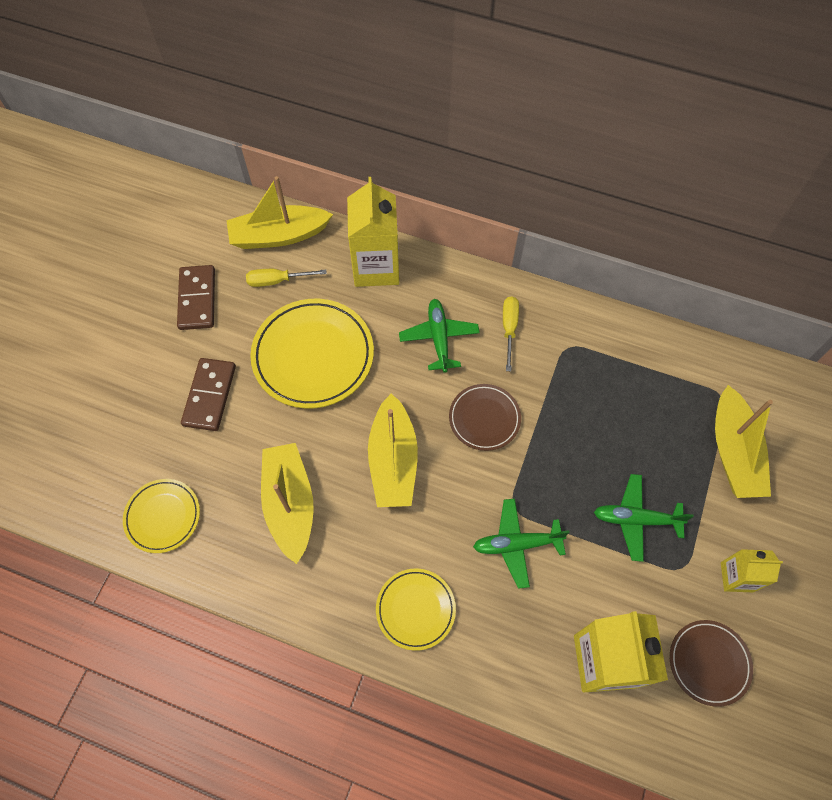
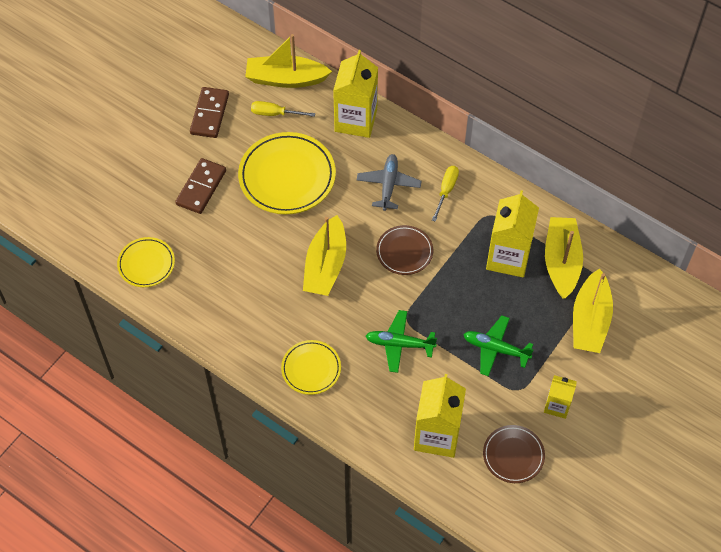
camera: 15 degrees right, 5 degrees down
(290, 504) = (240, 277): yellow boat -> yellow boat (561, 262)
(439, 338) = (388, 185): green plane -> grey plane
(609, 395) = (508, 257): none -> yellow carton

